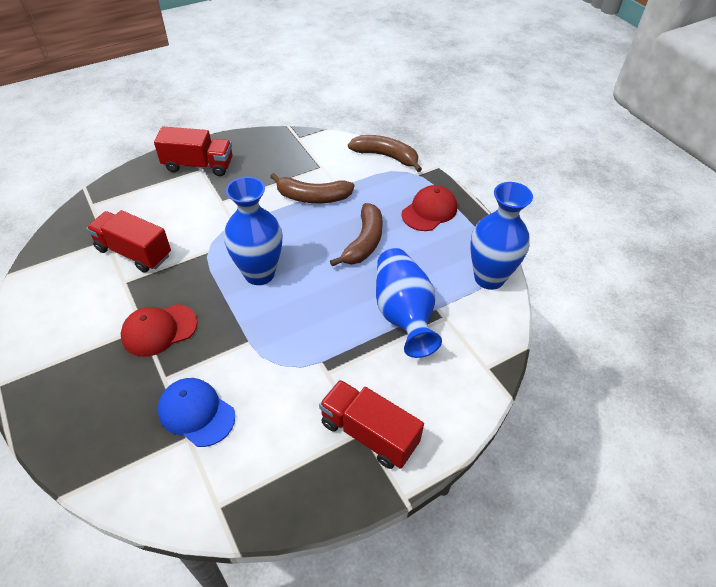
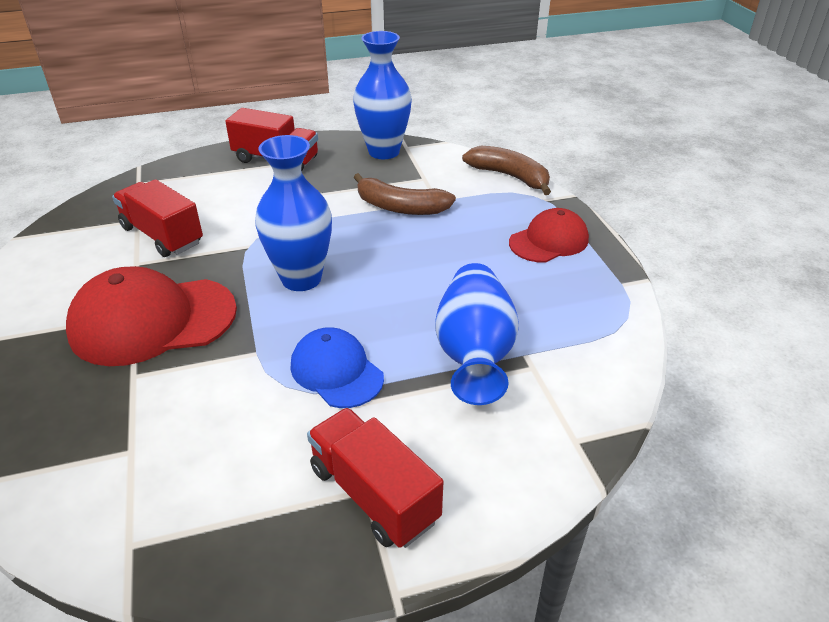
camera: 15 degrees right, 10 degrees down
(159, 330) = (152, 321): red cap -> red cap, size x1.66
(196, 413) = (154, 423): blue cap -> blue cap (336, 371)
(364, 242) = (449, 263): brown banana -> none
(489, 278) = (611, 329): blue vase -> blue vase (384, 151)

